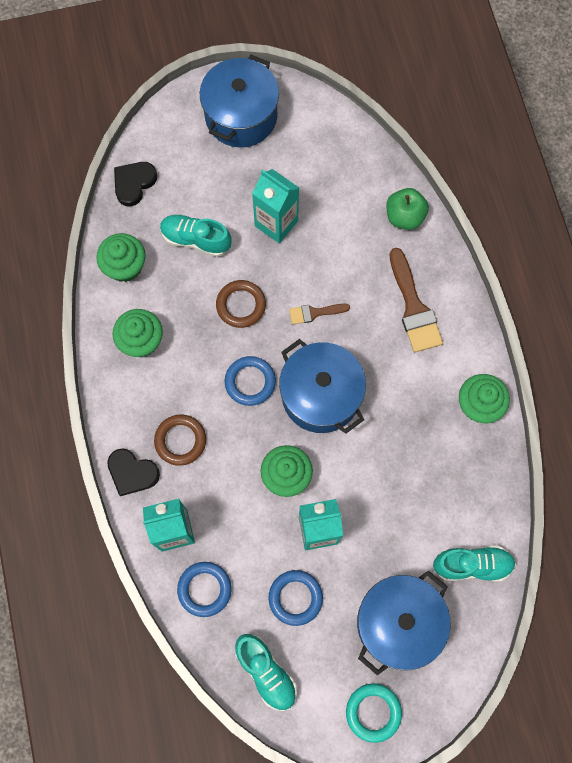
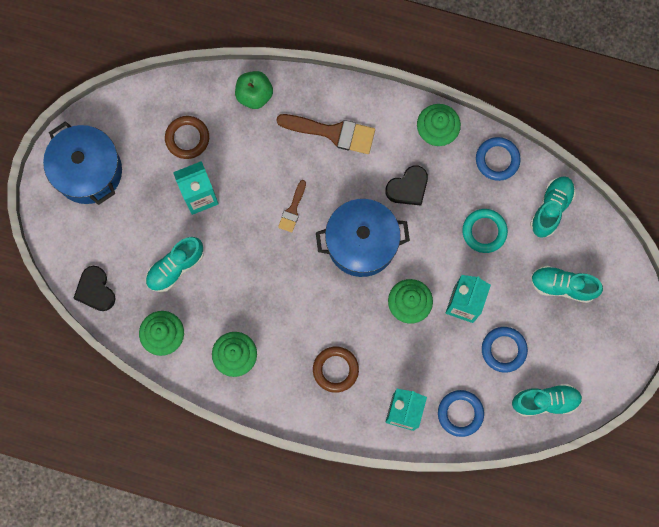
camera: 60 degrees left, 5 degrees up
(132, 473) = (340, 420): black heart -> black heart (408, 187)
(241, 305) = (252, 262): brown ring -> brown ring (187, 138)
(250, 382) = (319, 290): blue ring -> blue ring (497, 160)
(373, 712) = (615, 340): turquoise ring -> turquoise ring (484, 231)
(398, 623) = (562, 286): blue pot -> turquoise shoe

